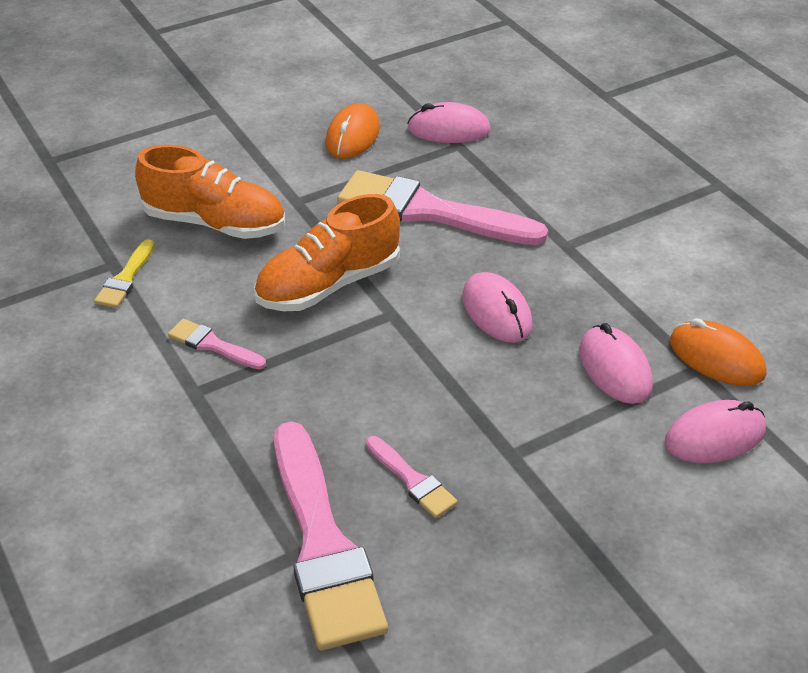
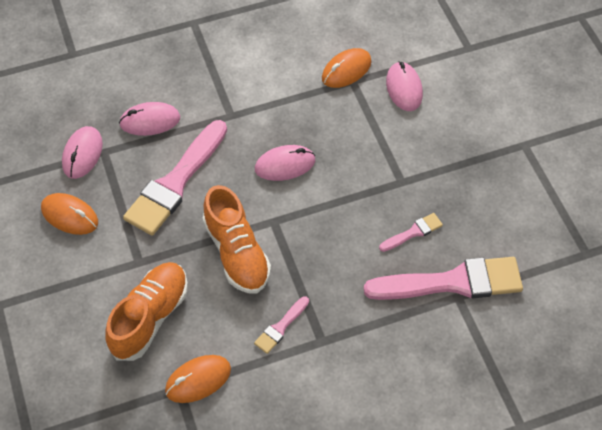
camera: 80 degrees left, 15 degrees up
(125, 278) = (198, 380): yellow brush -> orange mouse
(614, 369) = (345, 118): pink mouse -> pink mouse (150, 121)

